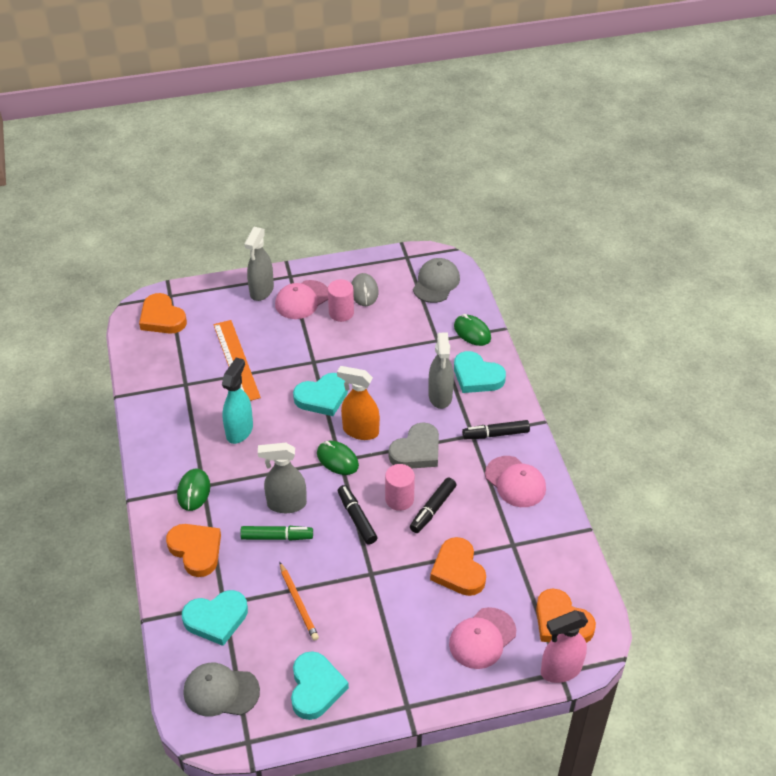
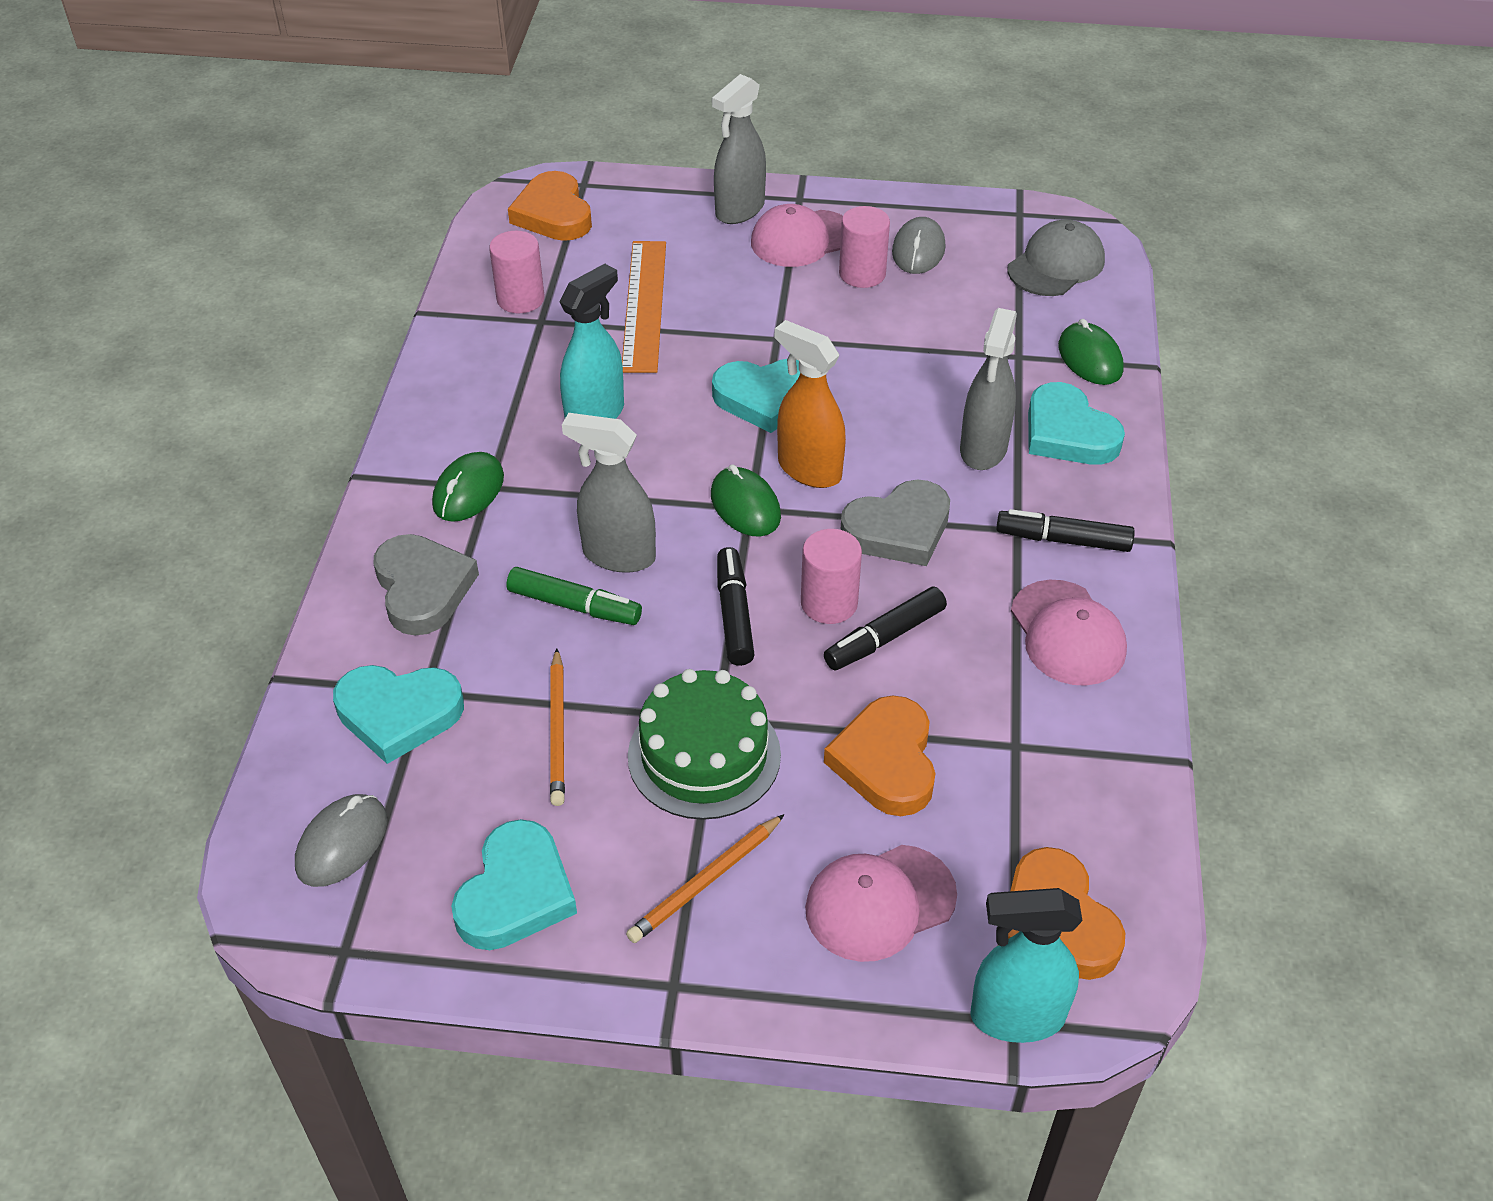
camera: 20 degrees right, 0 degrees up
(168, 374) = (520, 299): none -> pink cylinder
(196, 550) = (423, 588): orange heart -> grey heart
(221, 691) = (342, 843): grey cap -> grey mouse
(373, 593) = (704, 755): none -> green cake
(400, 654) = (706, 881): none -> orange pencil
(560, 670) = (1016, 1016): pink spray bottle -> turquoise spray bottle

